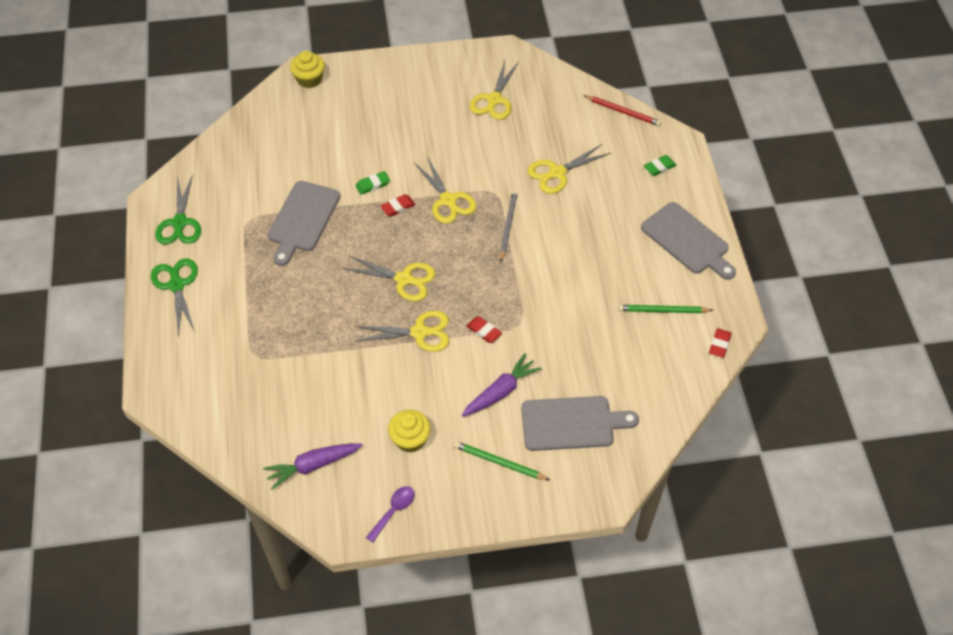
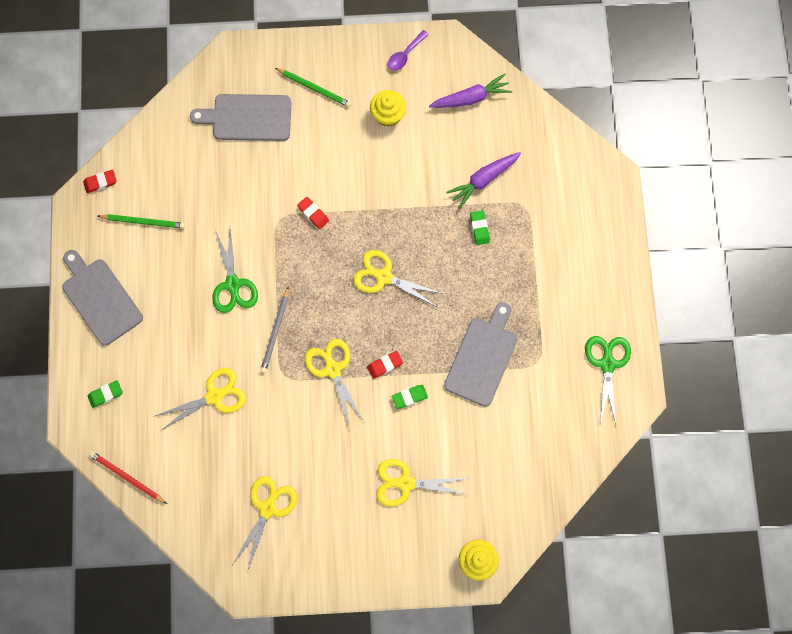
camera: 175 degrees left, 20 degrees up
(177, 285) = (603, 289): green scissors -> green scissors (233, 284)
(304, 330) = (479, 228): none -> green eraser
(419, 332) = (373, 217): yellow scissors -> yellow scissors (405, 483)
(500, 391) = (305, 152): purple carrot -> purple carrot (483, 180)
(719, 344) = (100, 182): red eraser -> red eraser turned 45 degrees clockwise

